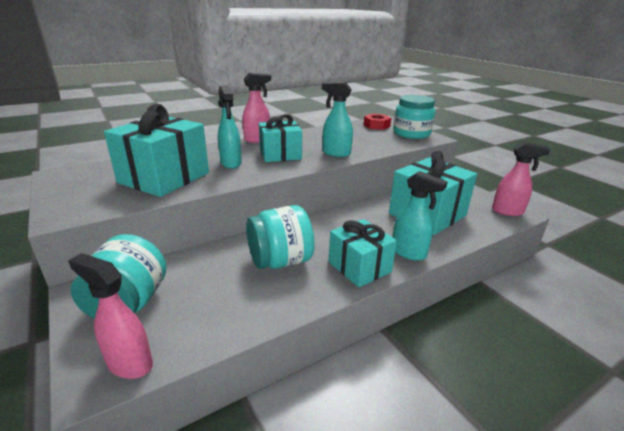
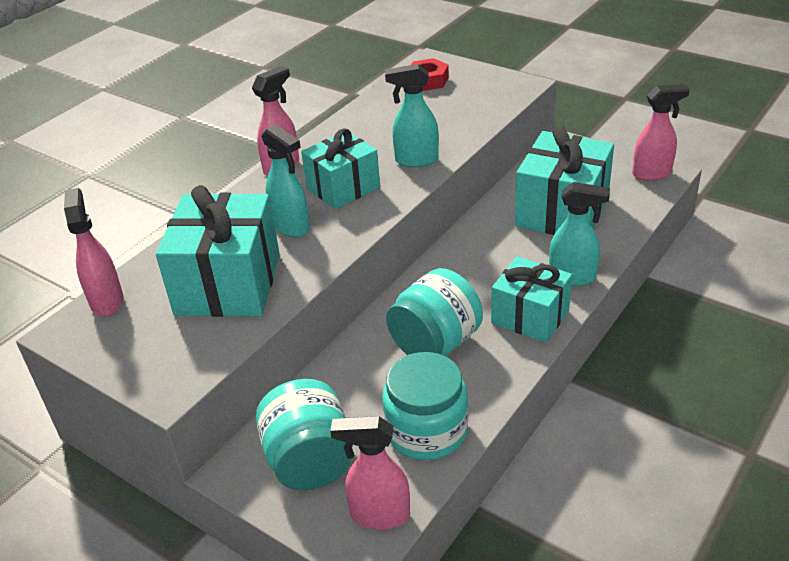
camera: 20 degrees left, 10 degrees up
(96, 168) = (107, 301): none -> pink spray bottle
(411, 133) = (488, 84): turquoise jar -> turquoise jar (426, 431)

